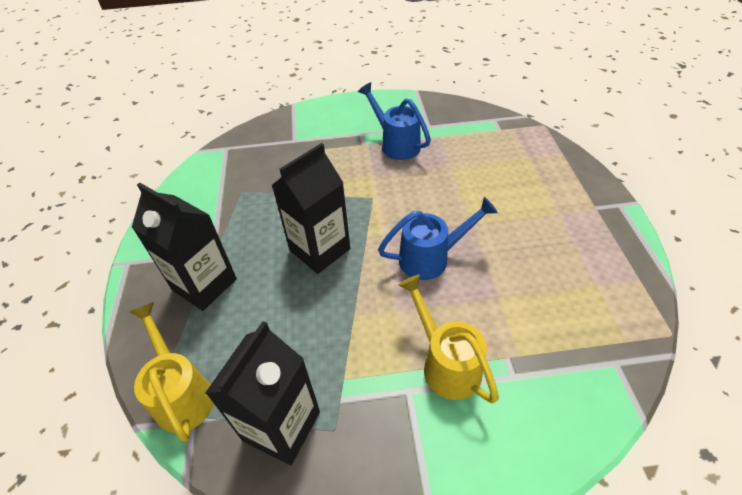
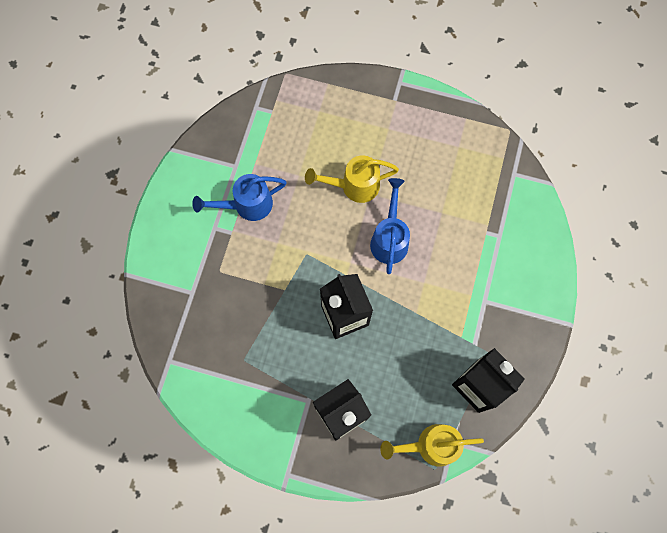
camera: 70 degrees left, 25 degrees up
(446, 363) = (476, 270): yellow watering can -> yellow watering can (354, 186)

